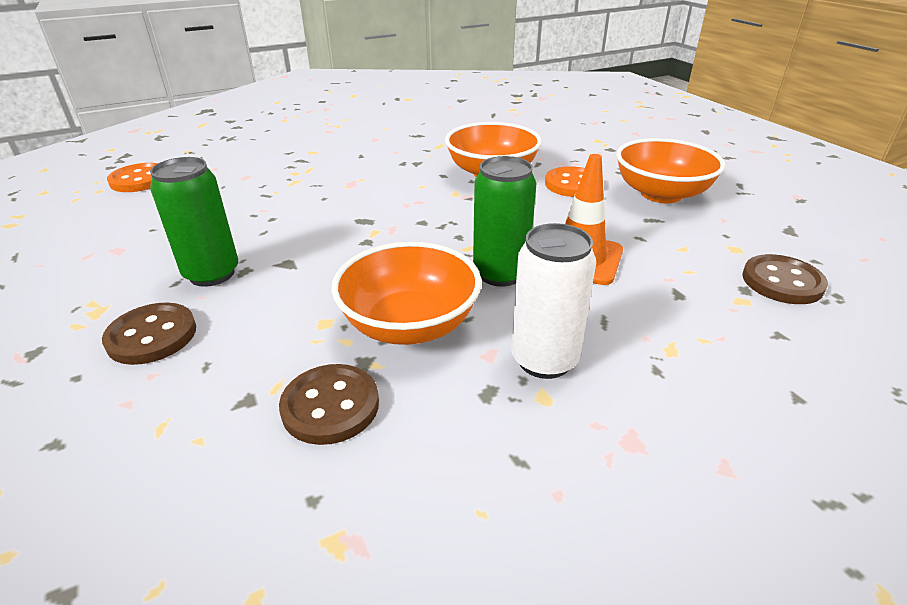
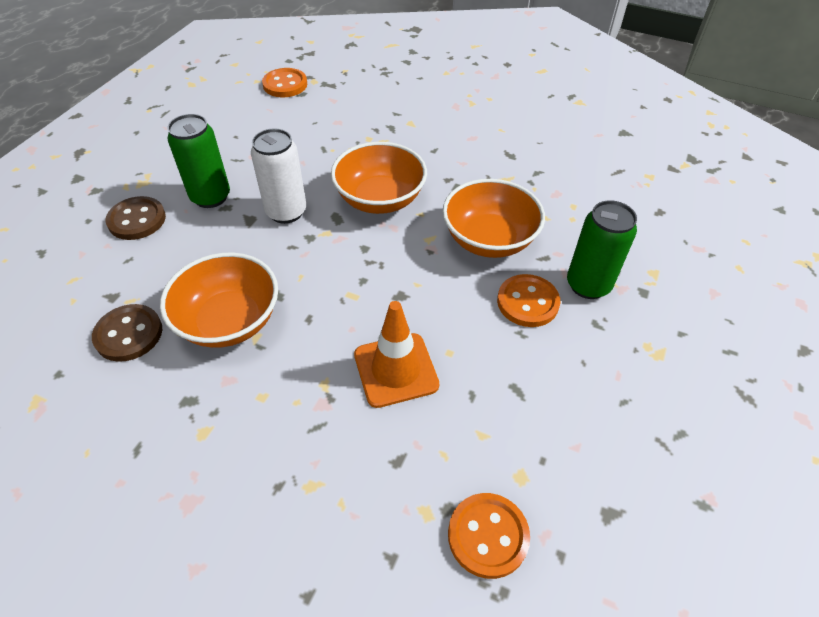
camera: 50 degrees right, 15 degrees up
(500, 274) = (330, 333): green can -> green can (588, 285)
(544, 360) = (242, 413): white can -> white can (286, 212)
(661, 194) = (579, 375): orange bowl -> orange bowl (380, 199)
(782, 282) = (488, 536): brown button -> orange button

